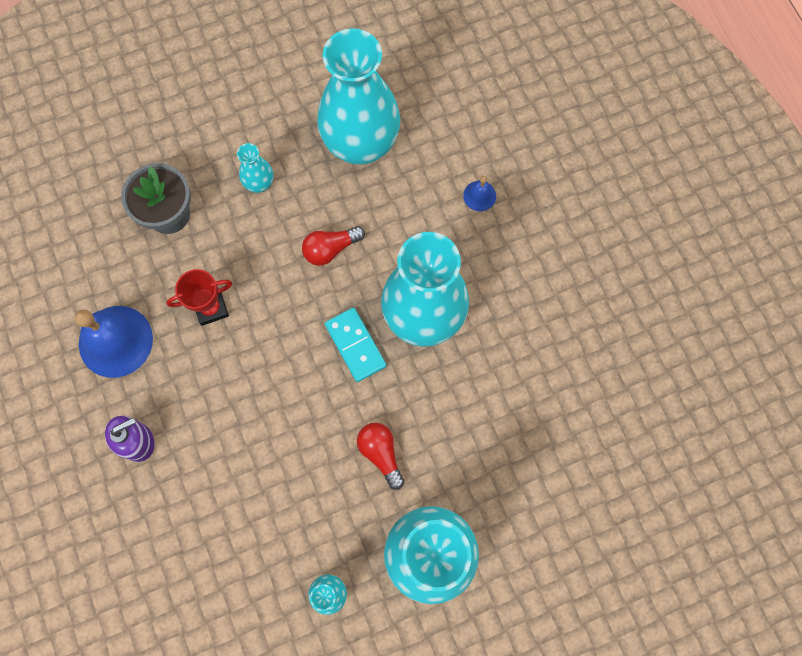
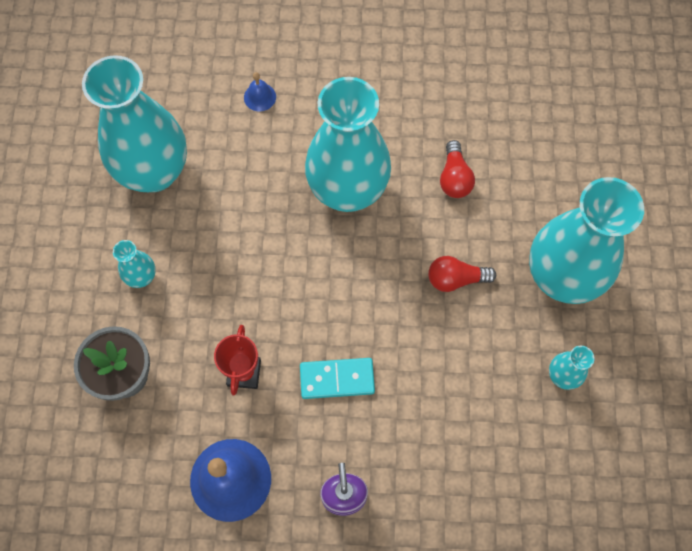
camera: 65 degrees left, 5 degrees down
(330, 249) = (242, 241): red light bulb -> red light bulb (454, 178)
(355, 345) = (346, 258): turquoise domino -> turquoise domino (337, 379)

